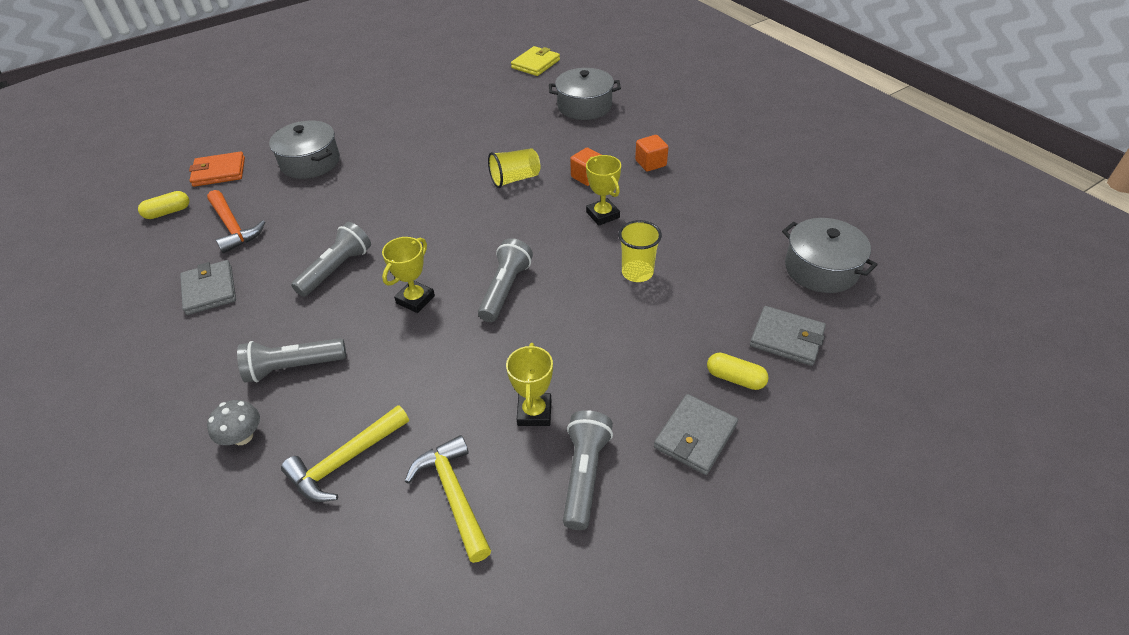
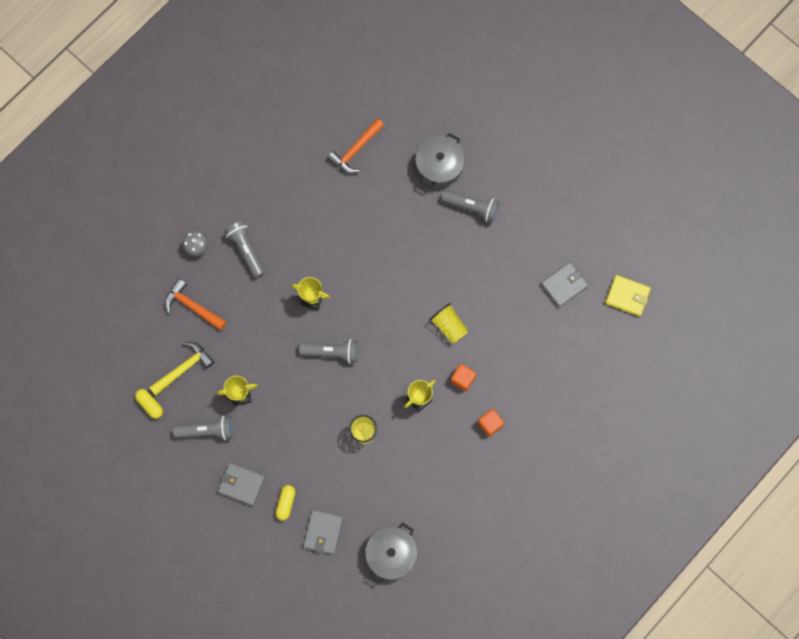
camera: 75 degrees right, 30 degrees up
(168, 212) = (362, 96): yellow capsule -> yellow capsule (150, 405)
(209, 290) = (295, 168): grey wallet -> grey wallet (564, 285)
(219, 172) = (413, 105): orange wallet -> none
(337, 269) = (329, 238): grey flashlight -> grey flashlight (472, 207)
(345, 460) = (192, 306): yellow hammer -> orange hammer
(584, 106) = (563, 356): grey pot -> none

